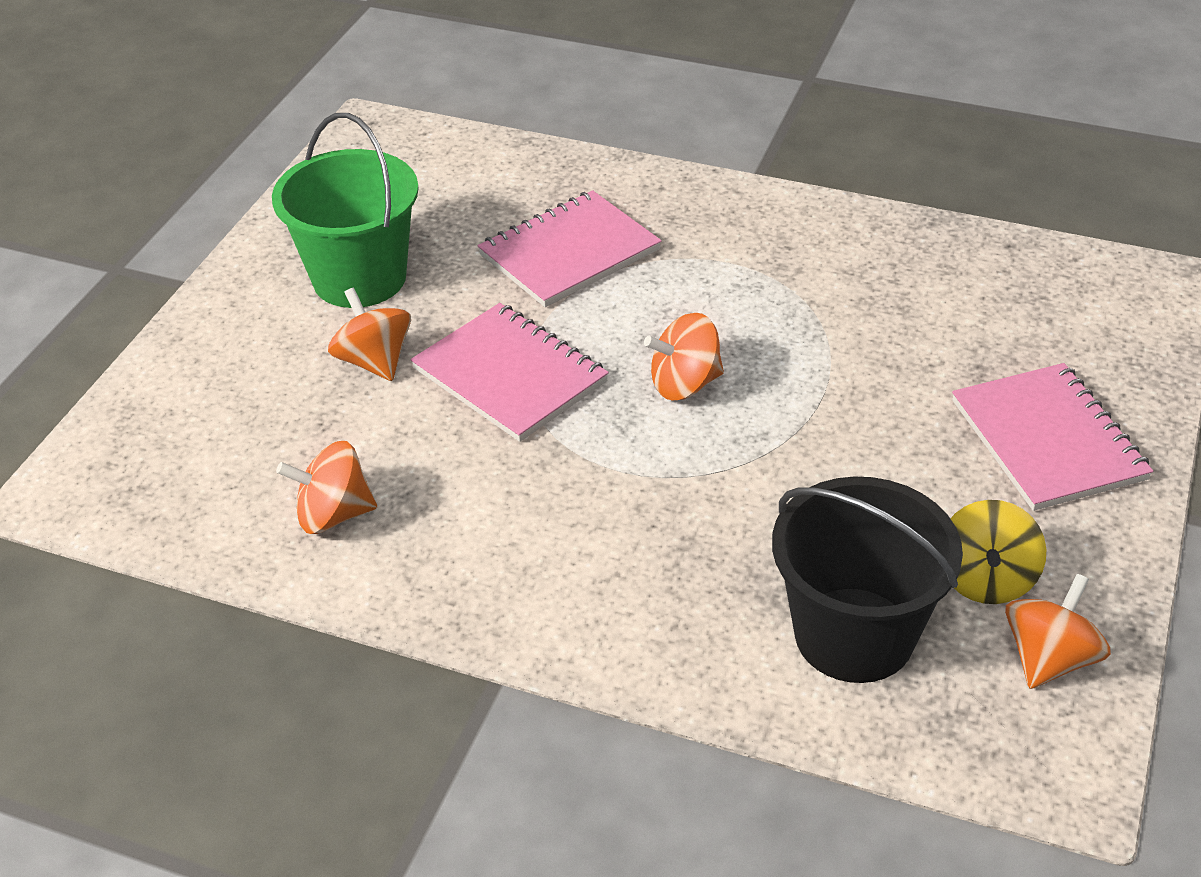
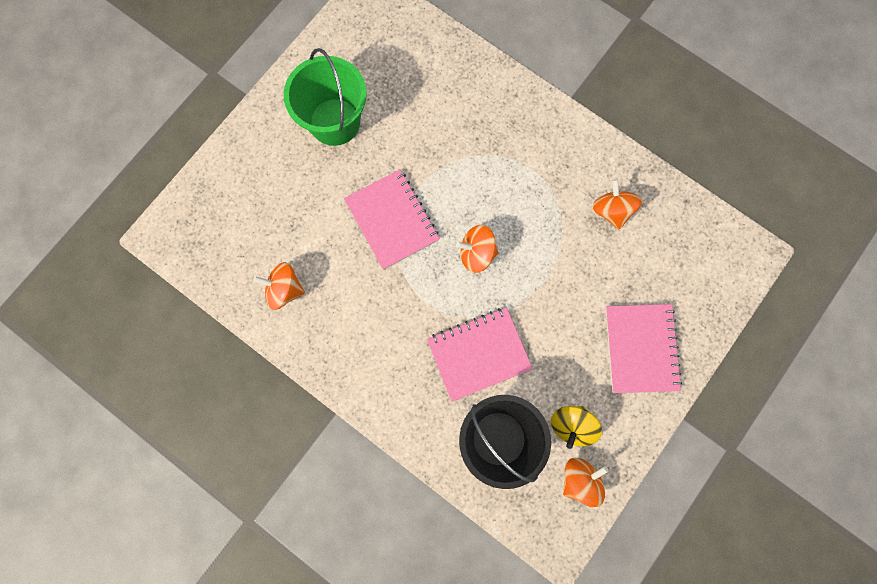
camera: 15 degrees right, 35 degrees up
(374, 361) = (327, 189): orange spinning top -> orange spinning top (612, 210)
(569, 253) = (449, 135): pink notebook -> pink notebook (479, 354)

